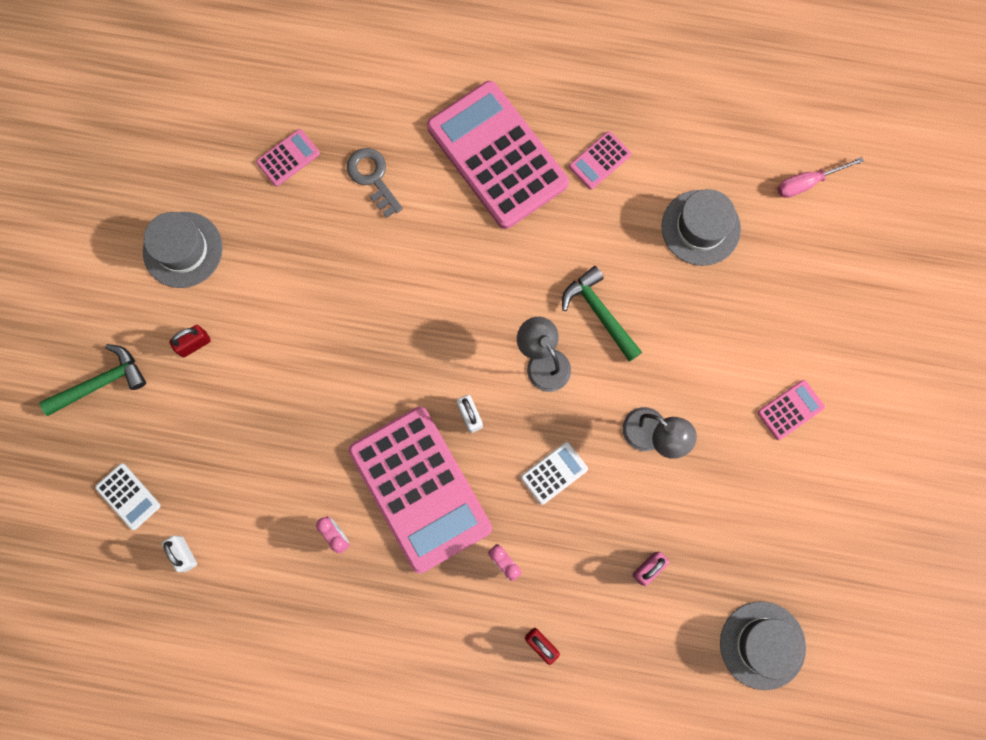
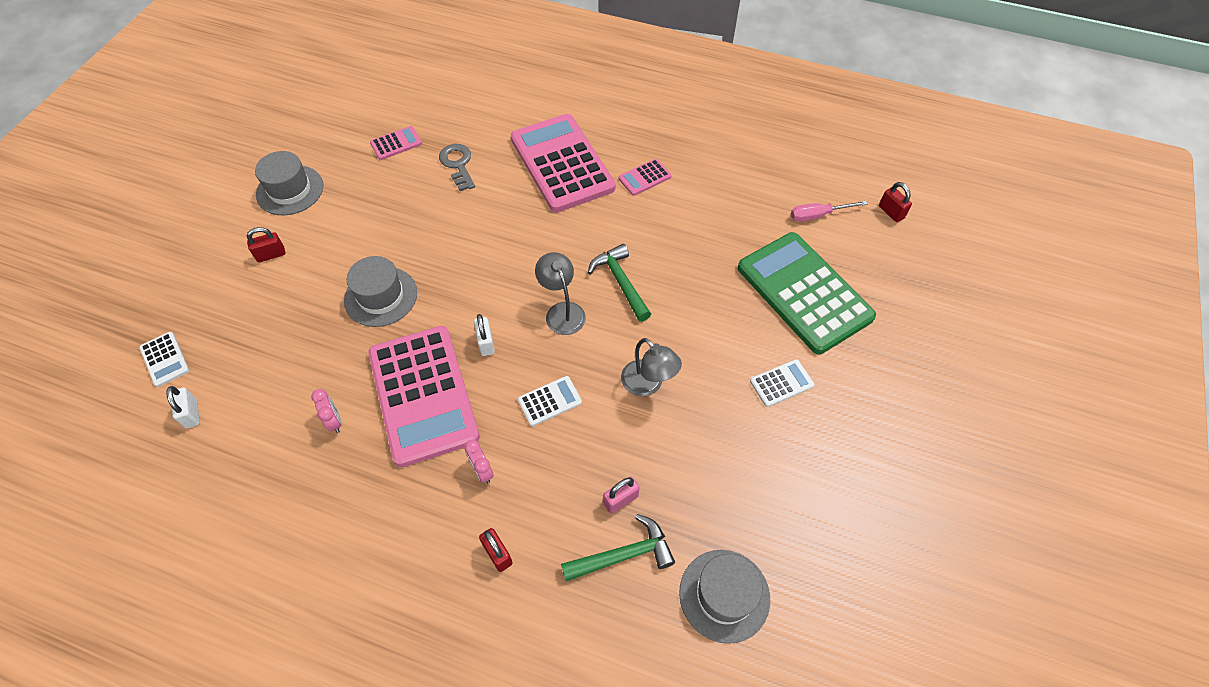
camera: 10 degrees right, 20 degrees down
(101, 382) = (183, 271): green hammer -> green hammer (624, 555)
(700, 228) = (721, 234): grey hat -> grey hat (381, 296)
(790, 410) = (781, 383): pink calculator -> white calculator
(802, 292) = (803, 293): none -> green calculator
(889, 164) = (891, 212): none -> red padlock

